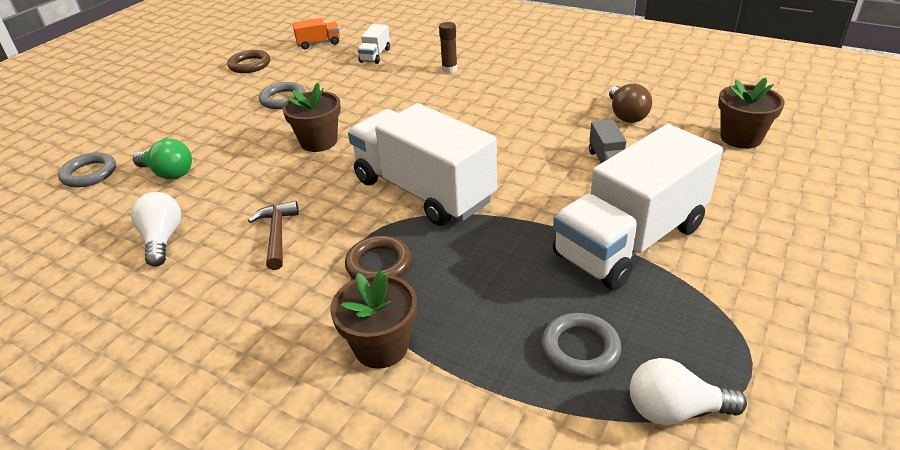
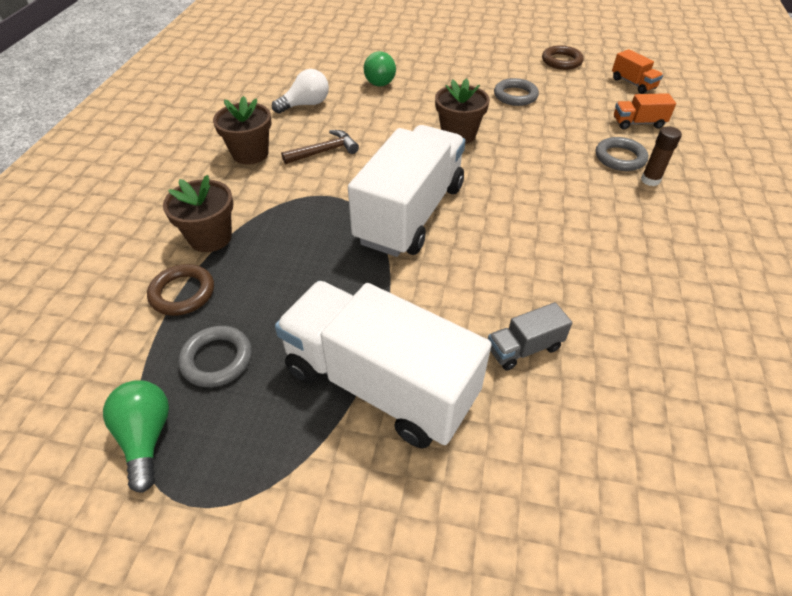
camera: 70 degrees right, 10 degrees up
(89, 174) = (368, 51): grey ring -> grey ring (620, 158)
(375, 55) = (638, 123): white truck -> orange truck
(378, 264) = (302, 212): brown ring -> brown ring (182, 293)
(626, 115) = (649, 356): brown light bulb -> none
(675, 410) = (146, 437): white light bulb -> green light bulb
(740, 138) = (670, 505): brown flower pot -> brown flower pot (250, 153)

